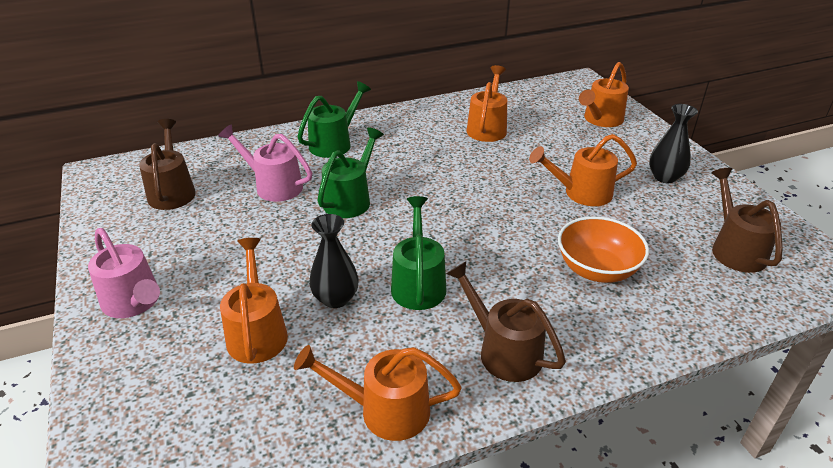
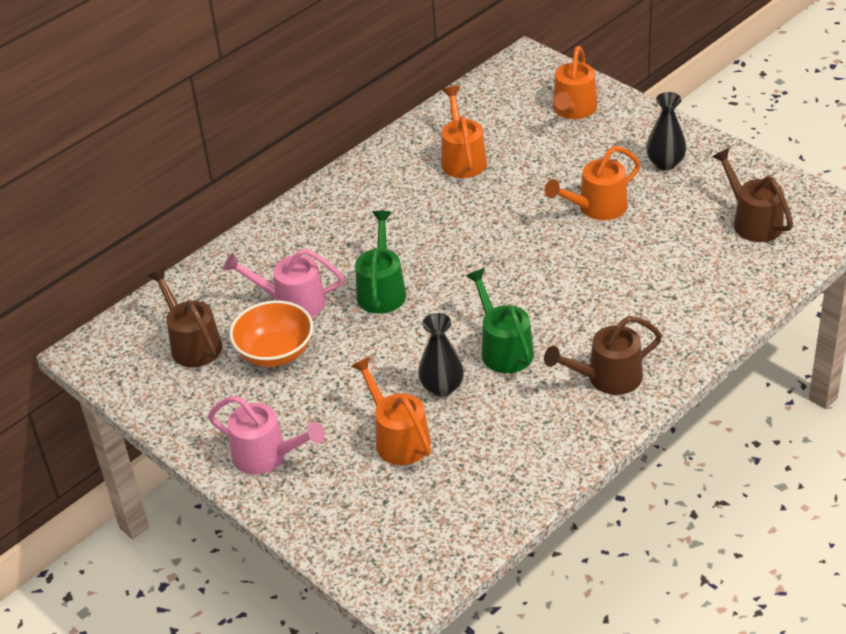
camera: 20 degrees left, 5 degrees up
(335, 143) = (314, 231): green watering can -> none
(384, 410) = (544, 455): orange watering can -> none
(503, 350) = (606, 378): brown watering can -> brown watering can turned 45 degrees counterclockwise
(596, 269) = (646, 282): orange bowl -> orange bowl (275, 352)

